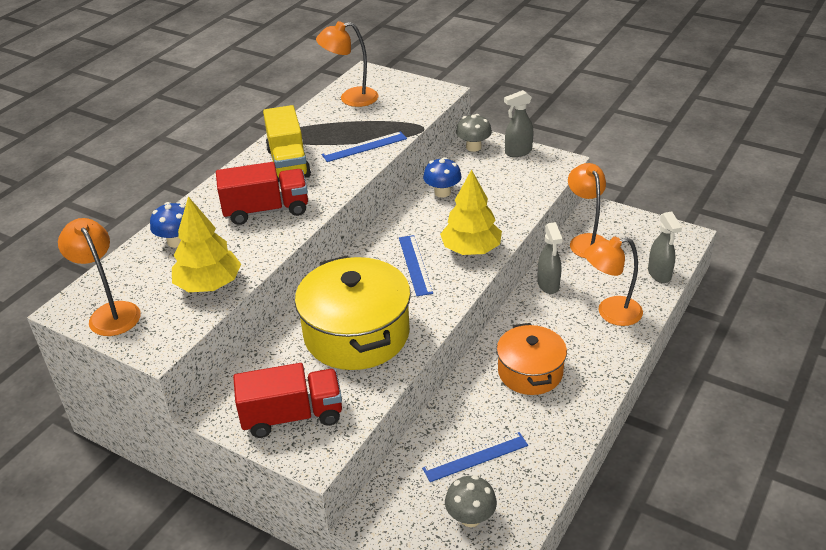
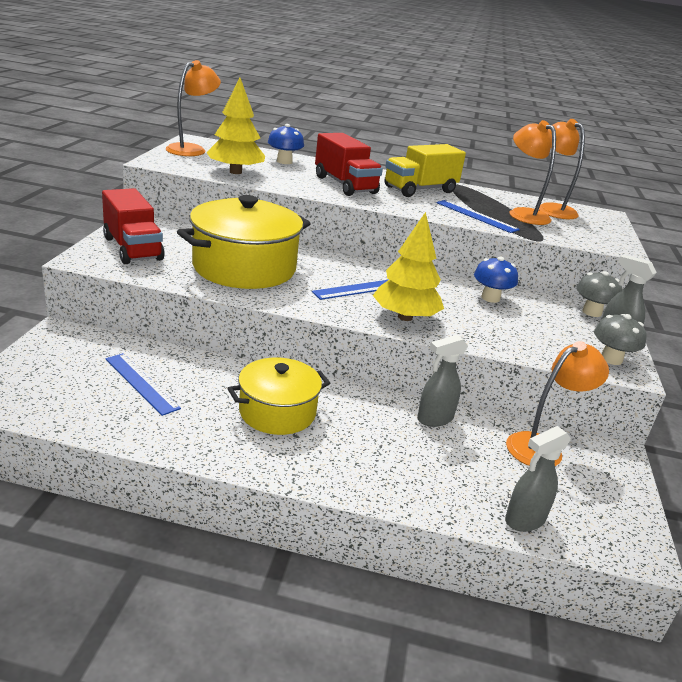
camera: 65 degrees right, 10 degrees down
(470, 517) = (59, 385): grey mushroom -> grey mushroom (611, 359)
(530, 372) = (277, 412): orange pot -> yellow pot
(610, 312) = (413, 472): orange lamp -> orange lamp (523, 214)

